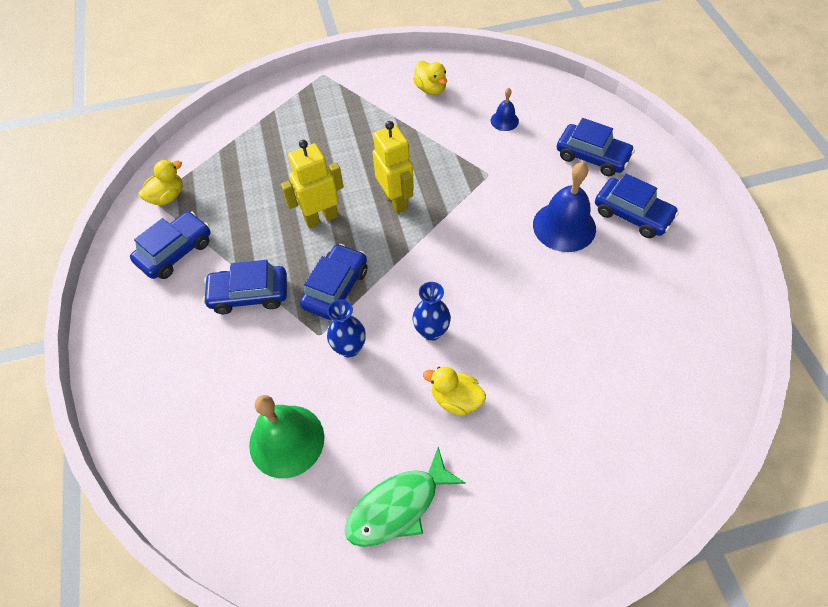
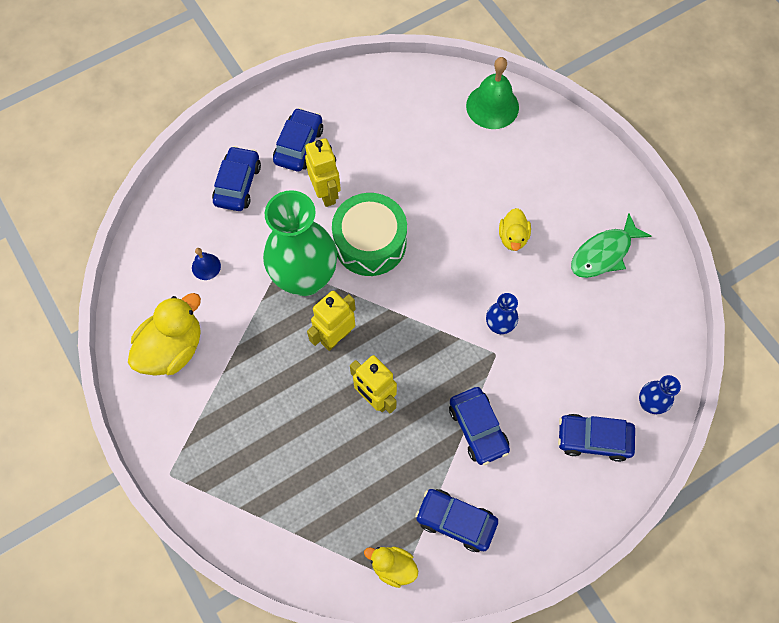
camera: 110 degrees left, 10 degrees up
(286, 440) = (590, 344): green bell -> green bell (492, 106)
(336, 288) = (447, 356): blue car -> blue car (593, 439)
(398, 506) = (604, 253): green fish -> green fish turned 105 degrees clockwise
(430, 89) = (172, 348): yellow duck -> yellow duck, size x1.78
(431, 331) = (462, 269): blue vase -> blue vase (649, 403)
(468, 190) = (305, 278): none -> green vase
(492, 252) = (370, 242): none -> green drum
(564, 226) = (326, 193): blue bell -> yellow robot

